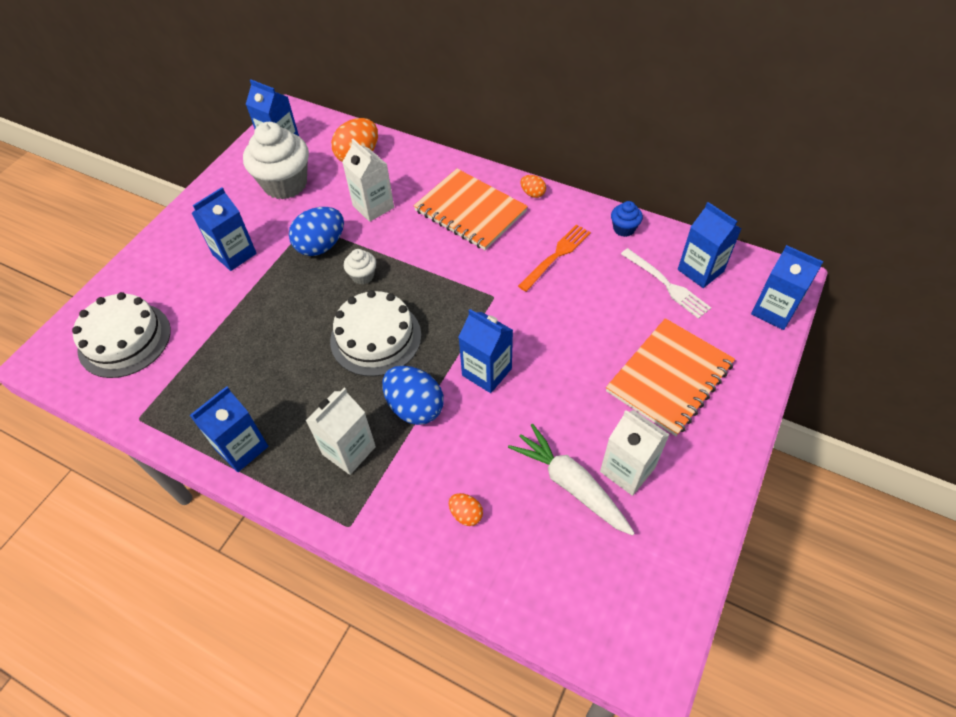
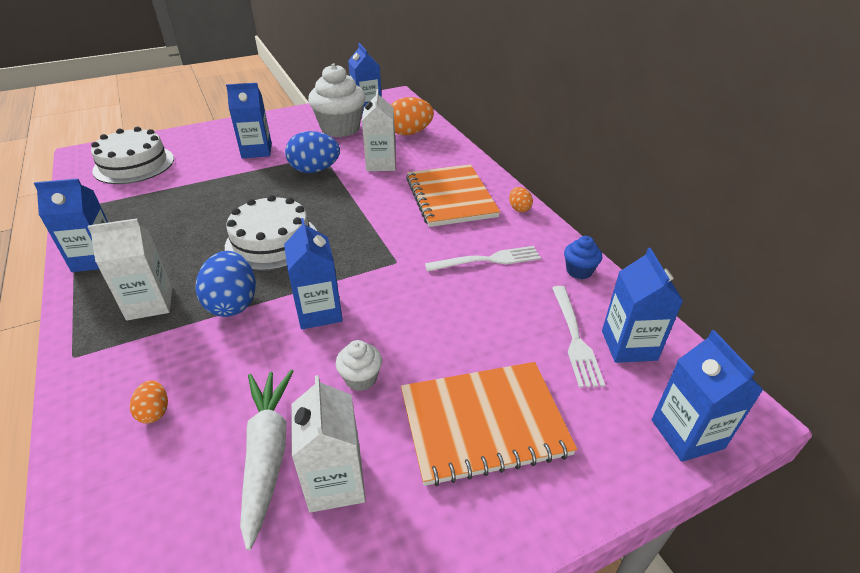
camera: 35 degrees right, 15 degrees down
(363, 276) = (317, 200): white cupcake -> white cupcake (361, 378)
(556, 255) = (488, 260): orange fork -> white fork

